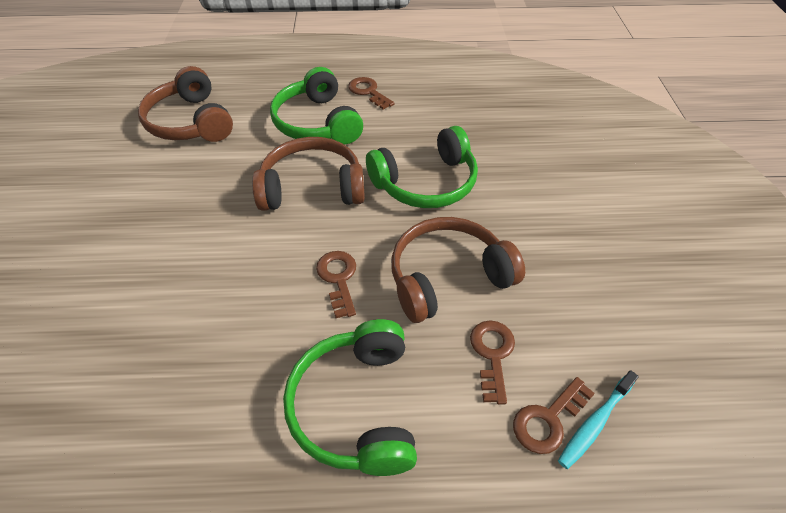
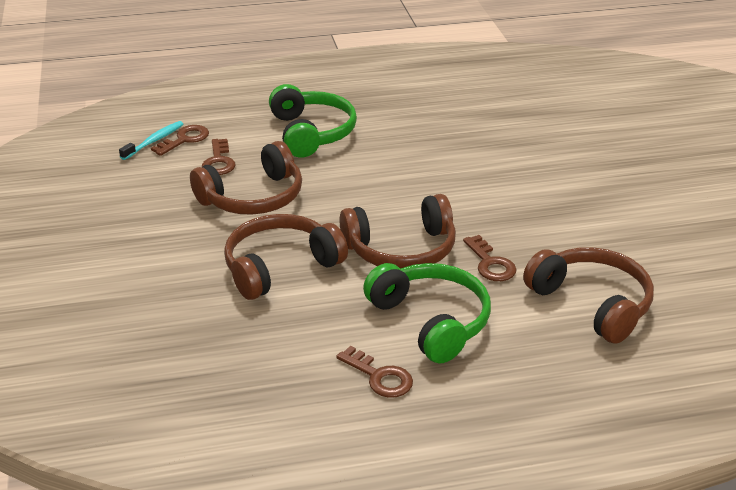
camera: 170 degrees right, 15 degrees down
(338, 278) = (346, 188): brown key -> brown key (490, 264)
(426, 183) = (280, 267): green headphones -> brown headphones

